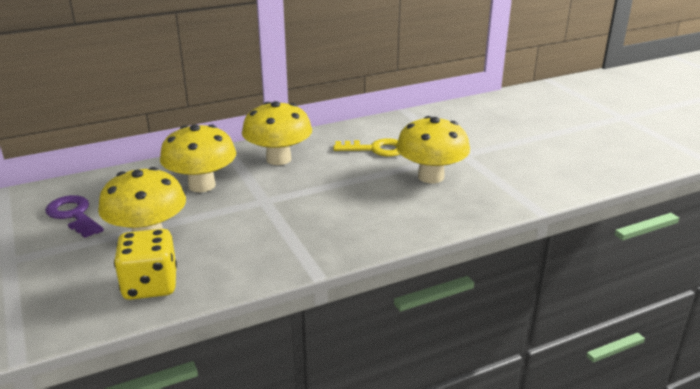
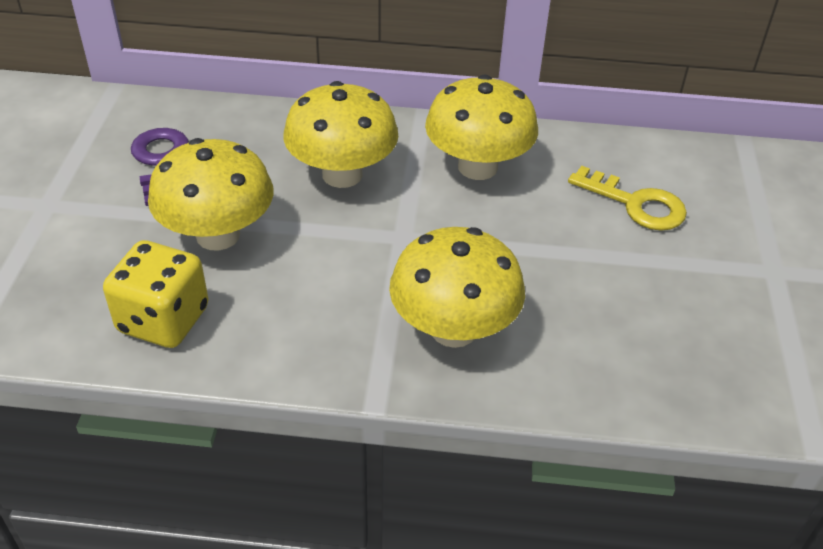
camera: 30 degrees right, 15 degrees up
(431, 176) = (682, 295): yellow mushroom -> yellow mushroom (453, 329)

